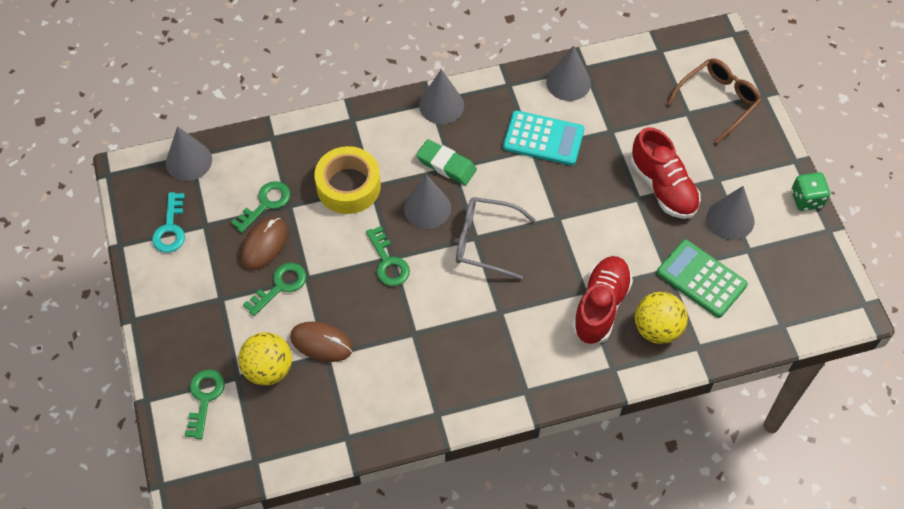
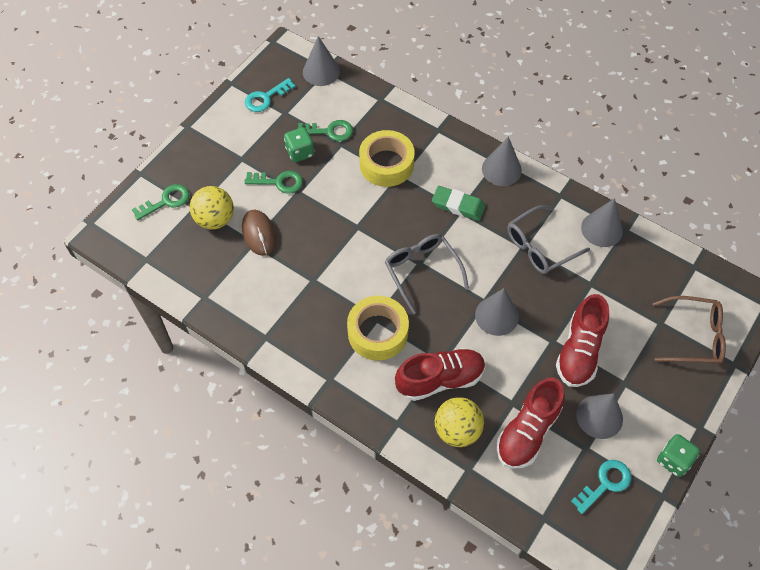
camera: 50 degrees right, 0 degrees up
(264, 245) = (300, 152): brown mouse -> green dice
(388, 262) = (351, 227): green key -> none
(427, 208) = (414, 219): grey cone -> grey cone (496, 316)
(446, 165) = (458, 206): green eraser -> green eraser turned 60 degrees counterclockwise
(514, 320) = (378, 332): none -> yellow tape
(543, 138) = (539, 247): turquoise calculator -> grey glasses
(701, 279) = (527, 431): green calculator -> red shoe
(788, 260) = (605, 484): none -> turquoise key

